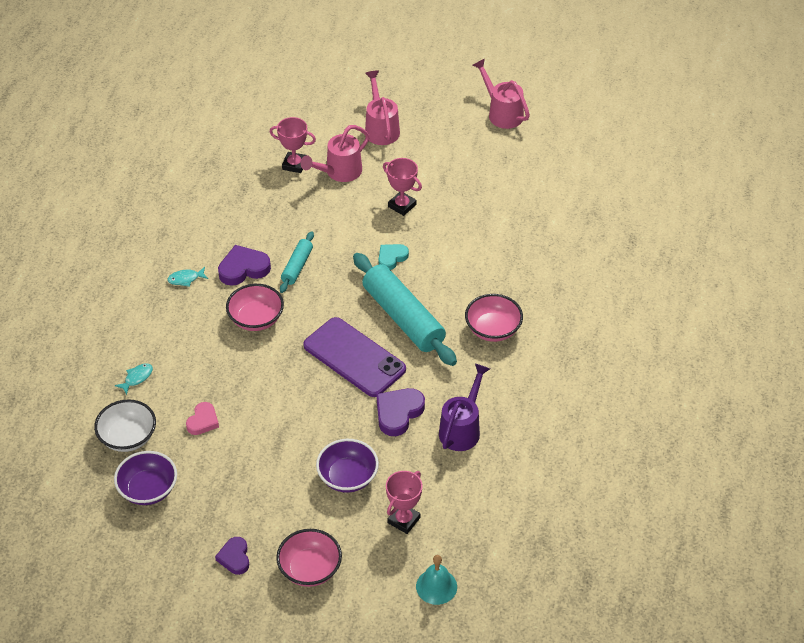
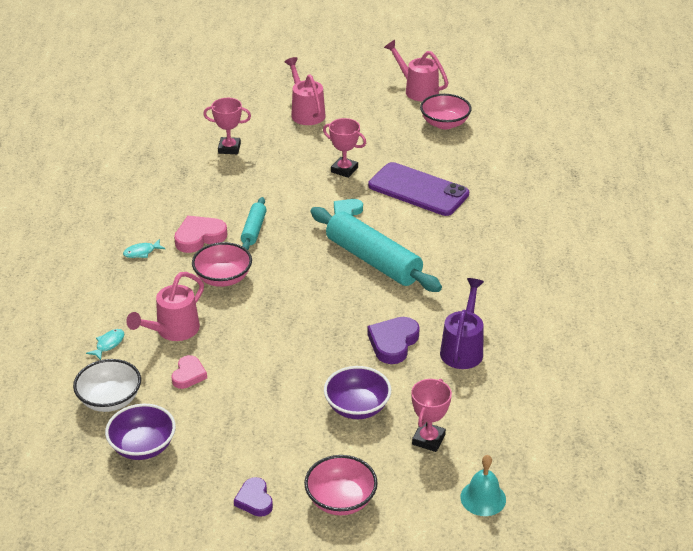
camera: 10 degrees left, 10 degrees down
(243, 268) = (199, 237): purple heart -> pink heart
(339, 172) = (275, 150): pink watering can -> pink watering can (173, 330)
(354, 357) = (333, 299): purple phone -> purple phone (418, 190)
(493, 329) = (466, 260): pink bowl -> pink bowl (444, 123)

